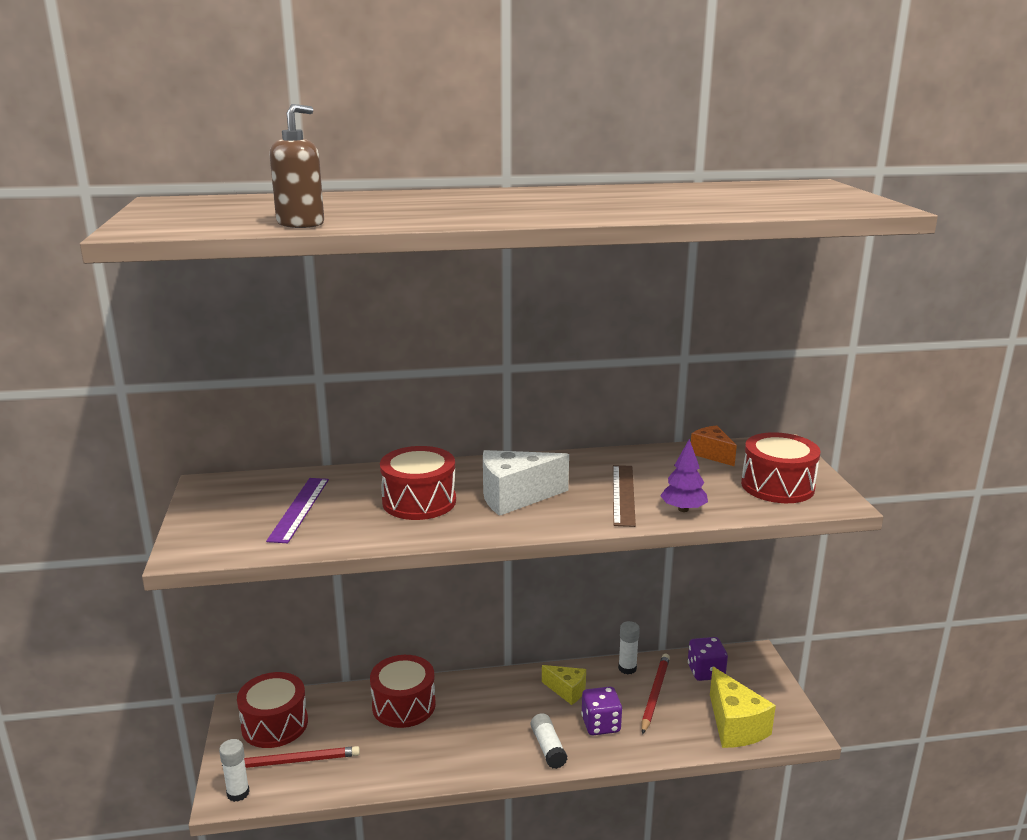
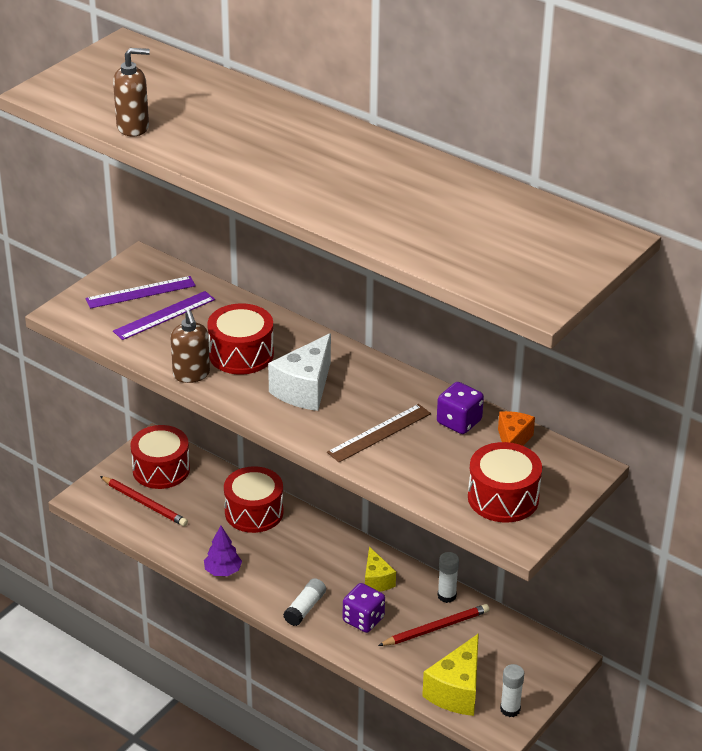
camera: 45 degrees right, 15 degrees up
(238, 793) = (92, 501): white glue stick -> white glue stick (510, 709)
(246, 504) = (140, 292): none -> purple ruler
(401, 535) = (191, 375): none -> brown soap dispenser
(515, 497) = (305, 389): white cheese -> white cheese turned 90 degrees counterclockwise
(683, 509) = (396, 471): purple tree -> purple tree (223, 571)
(705, 672) = (502, 641): purple dice -> purple dice (459, 422)

